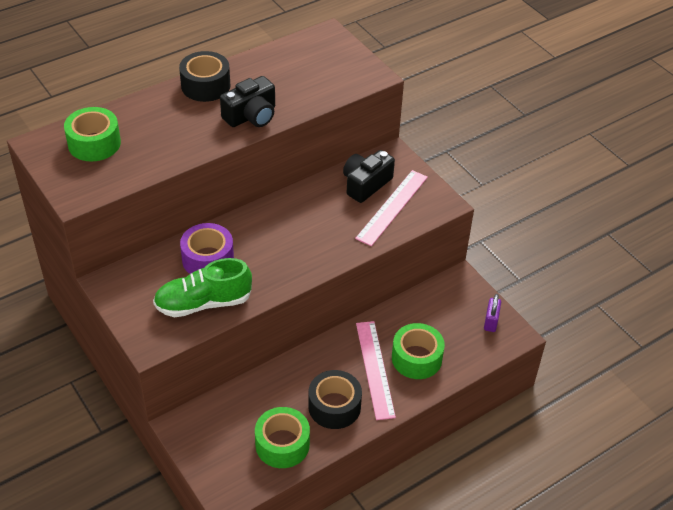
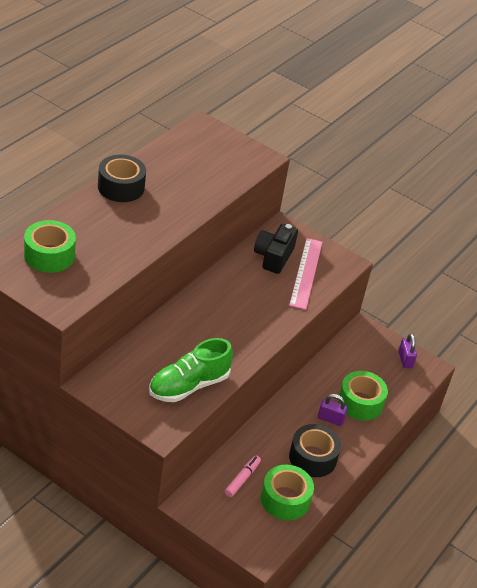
camera: 25 degrees left, 5 degrees down
(208, 259) = (171, 346): purple tape -> none
(248, 412) = (242, 479): none -> pink marker
(251, 116) = (177, 208): black camera -> none
(374, 369) = (330, 419): pink ruler -> purple padlock

